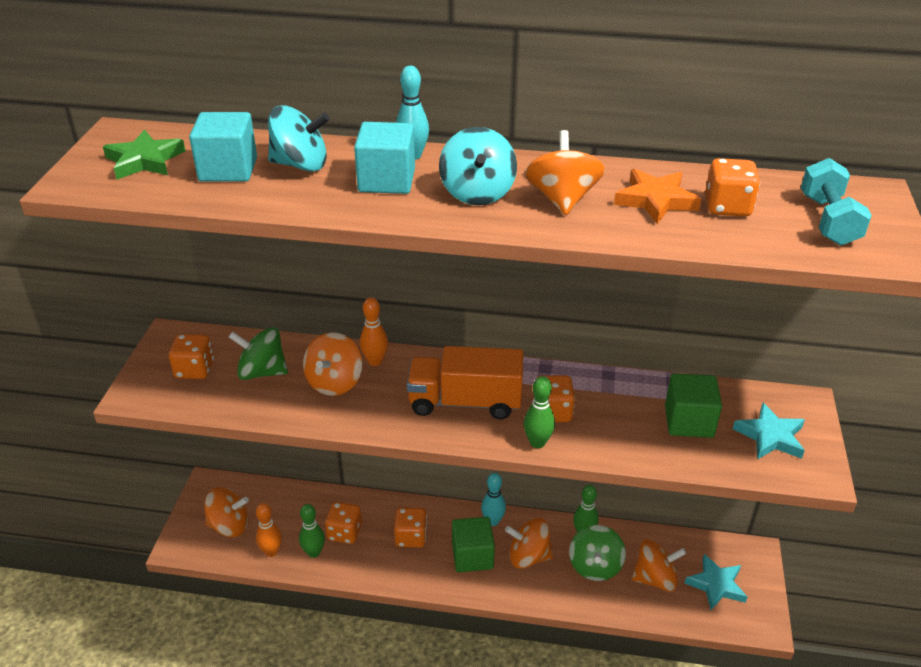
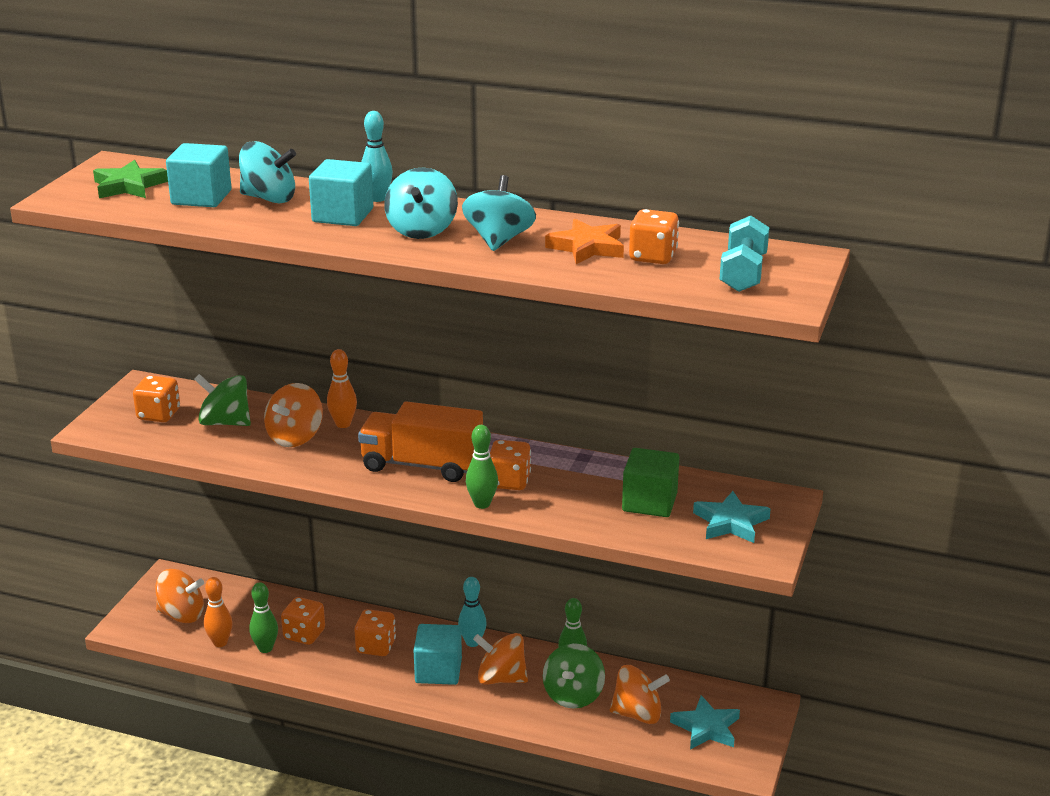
camera: 10 degrees right, 10 degrees down
(472, 556) = (438, 671): green cube -> turquoise cube
(562, 199) = (499, 240): orange spinning top -> turquoise spinning top

